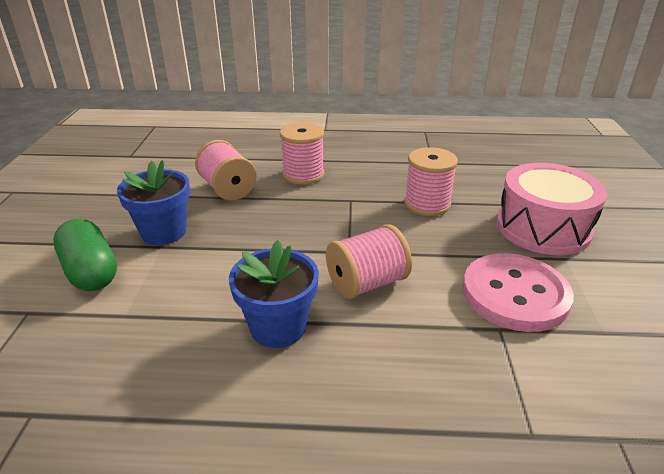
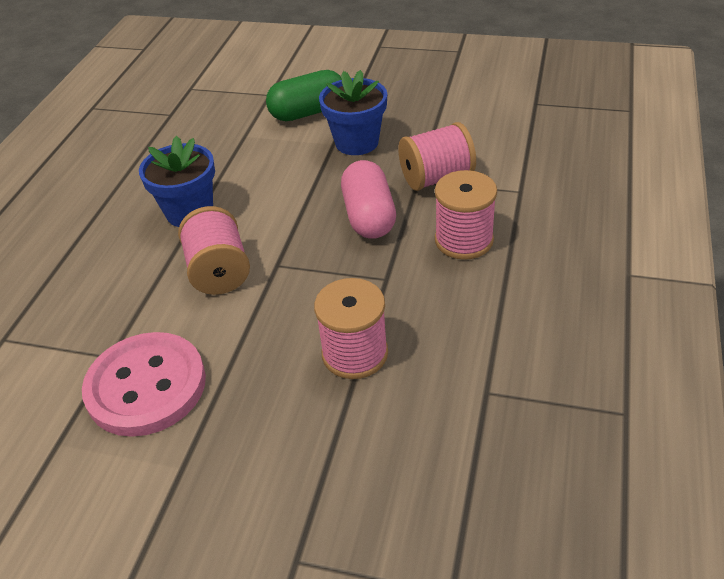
camera: 105 degrees right, 10 degrees up
(279, 214) = (369, 216): none -> pink capsule
(543, 228) = (254, 472): pink drum -> none

